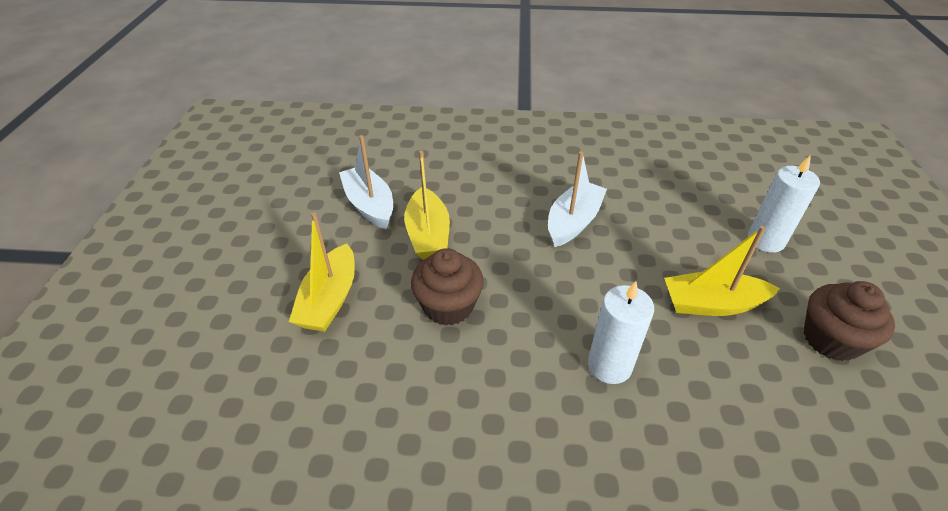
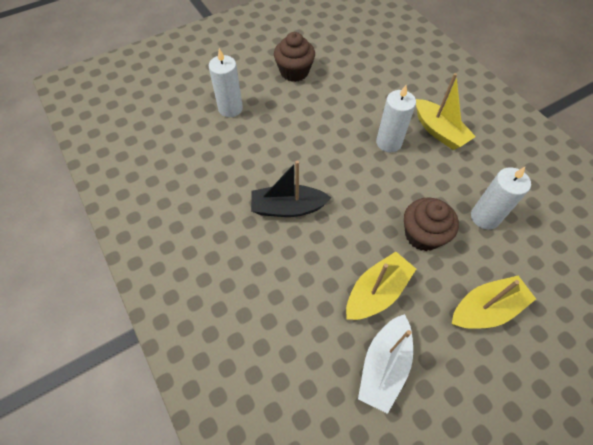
camera: 125 degrees left, 15 degrees up
(412, 385) = (485, 217): none -> white candle
(573, 222) = (288, 208): white boat -> black boat
(711, 304) = (307, 117): yellow boat -> yellow boat (439, 131)

